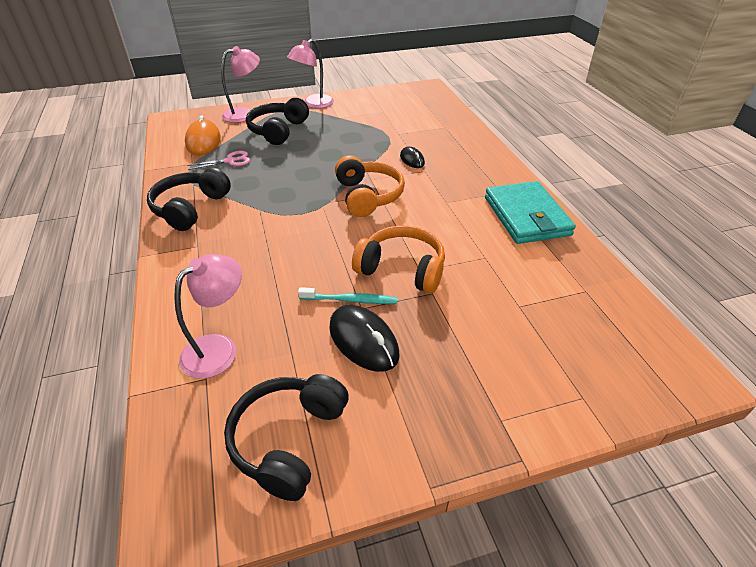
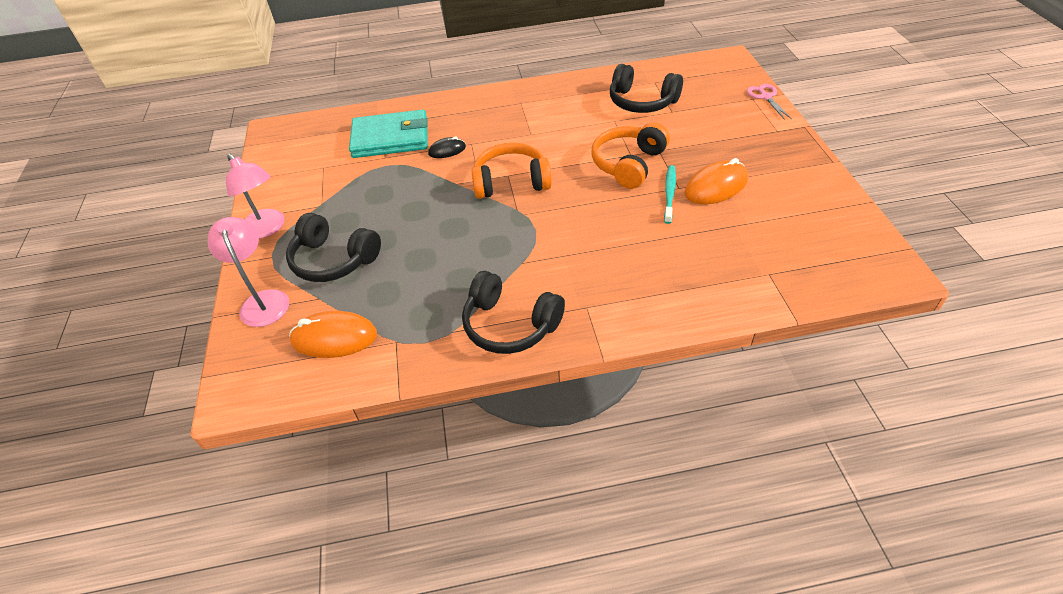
camera: 80 degrees left, 5 degrees up
(219, 348) = (735, 269): pink lamp -> none
(230, 161) = (403, 300): pink scissors -> pink scissors (766, 97)
(288, 440) = (816, 222): black headphones -> black headphones (642, 102)
(363, 341) = (716, 186): black mouse -> orange mouse
(526, 216) = (560, 94): turquoise wallet -> turquoise wallet (390, 138)

